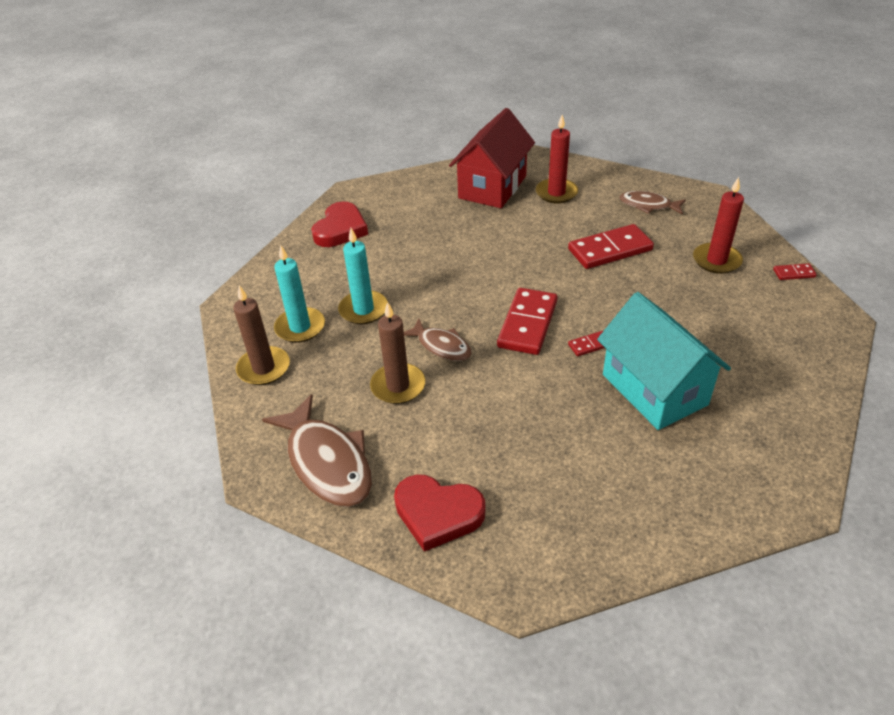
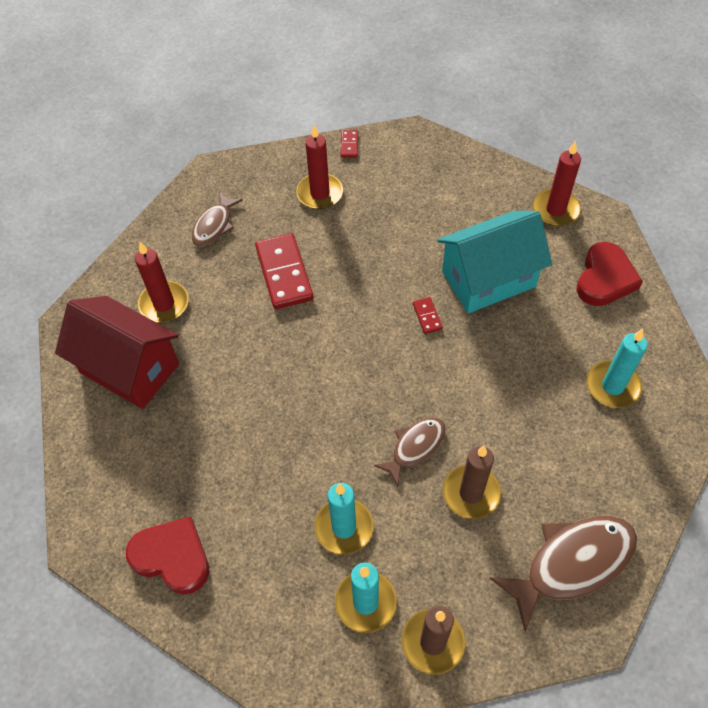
camera: 85 degrees left, 15 degrees up
(438, 514) = (629, 465): red heart -> red heart (605, 278)
(527, 324) = (390, 364): red domino -> none
(537, 501) = (612, 386): none -> turquoise candle
(787, 449) = (555, 210): none -> red candle

